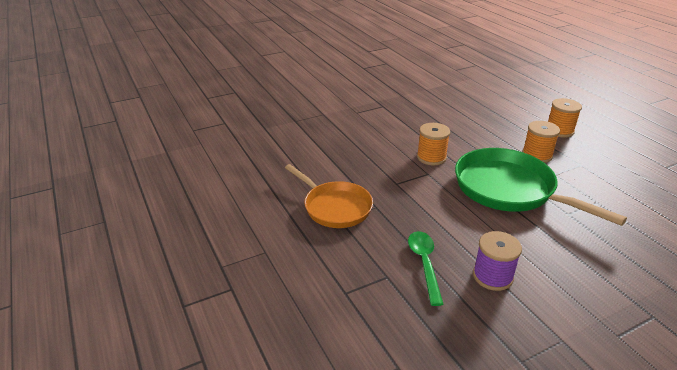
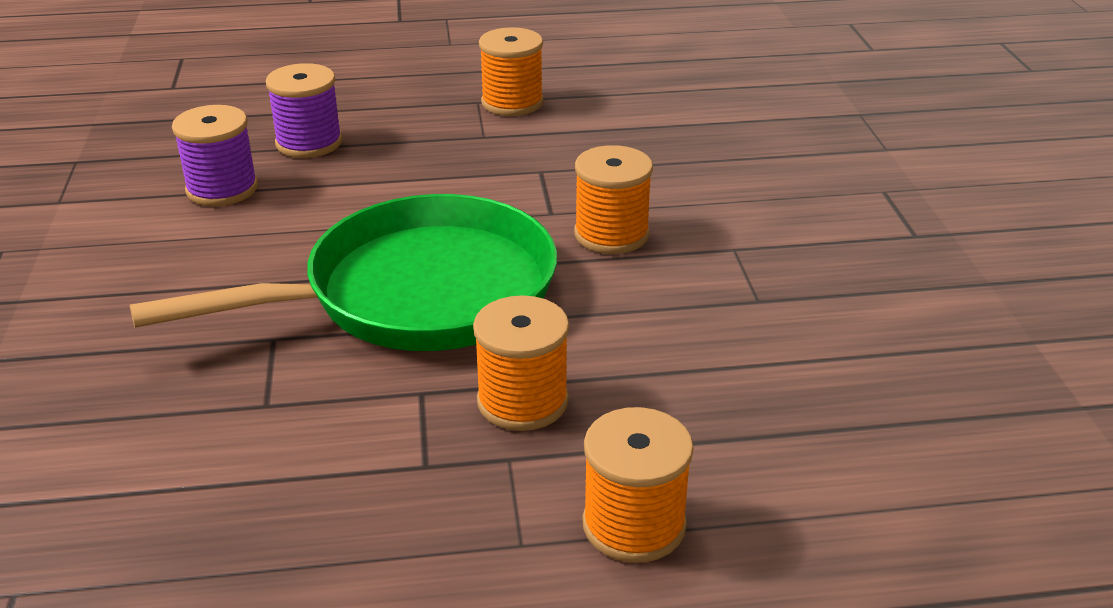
camera: 110 degrees right, 0 degrees up
(334, 207) = (512, 102): orange pan -> orange spool
(424, 263) = (309, 143): green spoon -> purple spool

